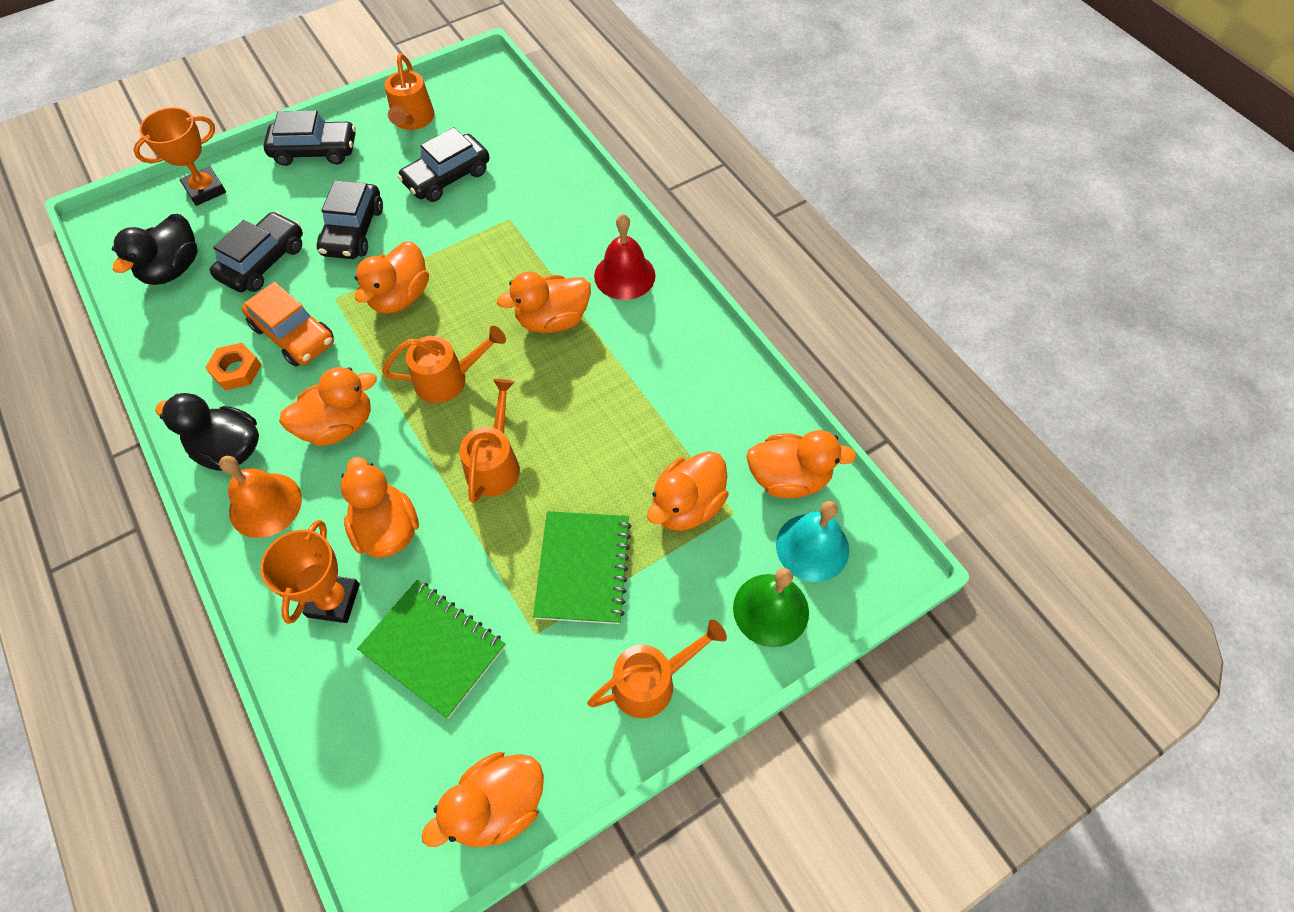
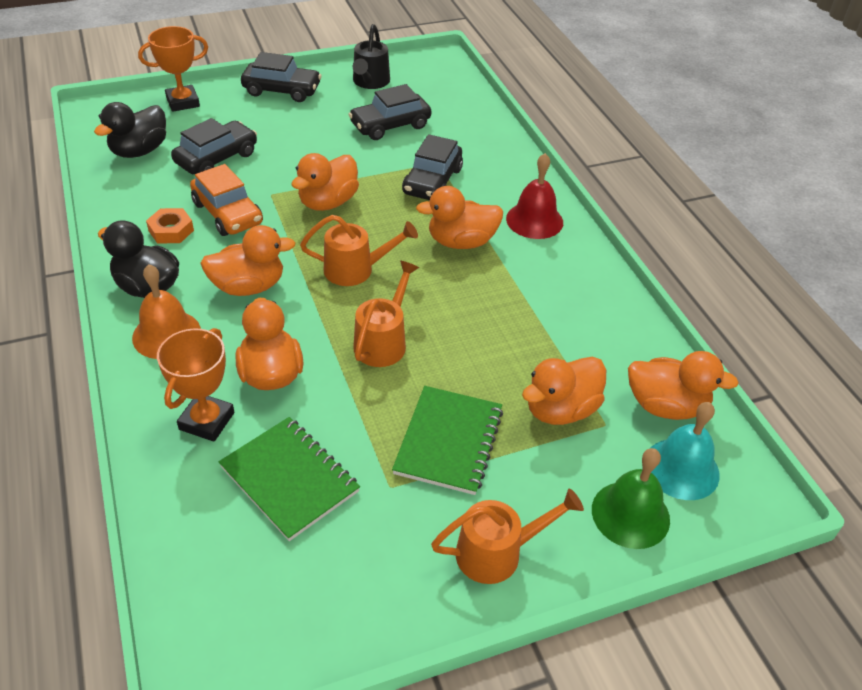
camera: 10 degrees right, 15 degrees down
(353, 231) = (300, 149): black car -> black car (432, 181)
(412, 120) = (370, 82): orange watering can -> black watering can
(497, 805) = (318, 630): orange duck -> none

